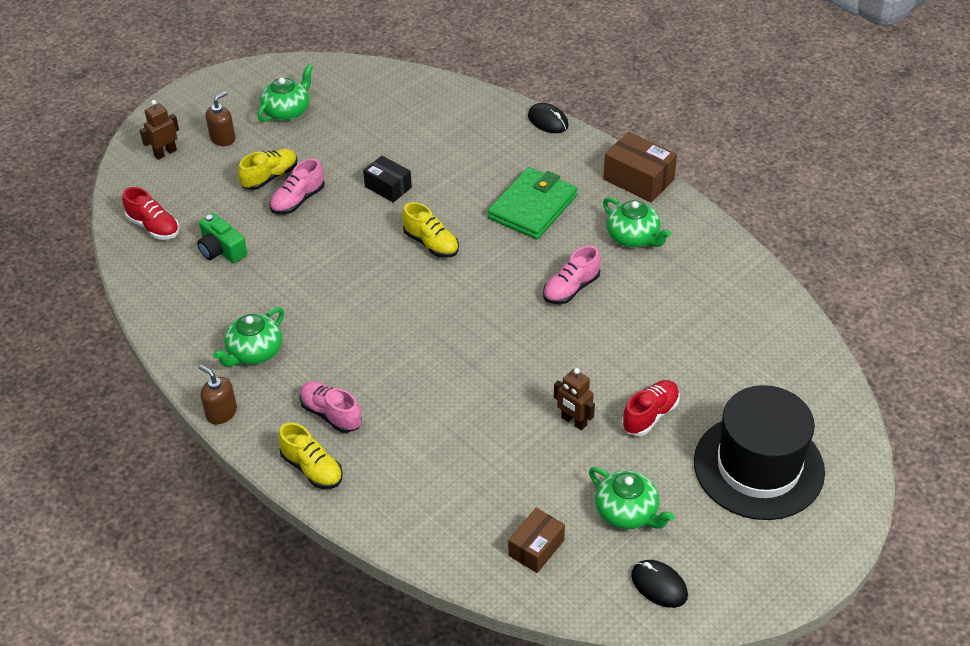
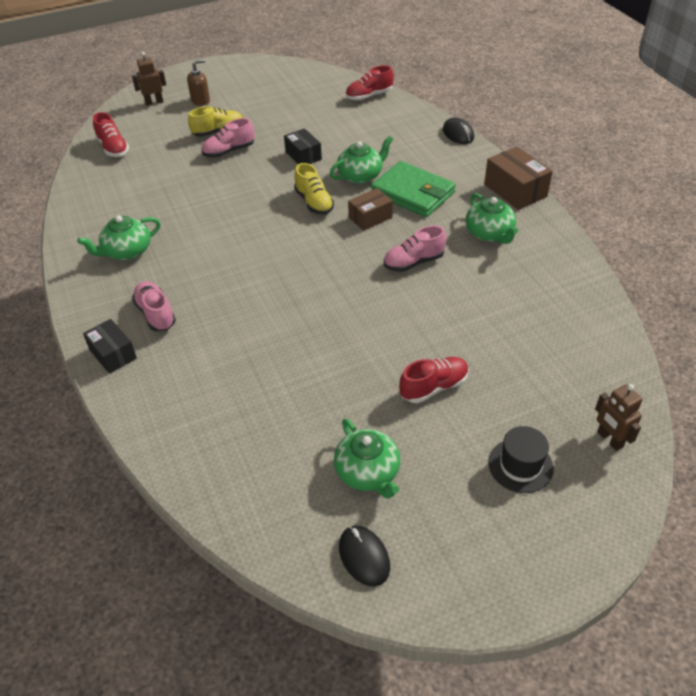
camera: 20 degrees right, 0 degrees up
(221, 250) = (151, 173): green camera -> none
(221, 413) = (72, 291): brown soap dispenser -> none
(287, 111) = (258, 92): green teapot -> green teapot (360, 176)
(312, 468) = (113, 354): yellow shoe -> black box
(423, 90) = (369, 96): none -> red shoe
(532, 207) = (412, 193): green wallet -> green wallet turned 75 degrees clockwise
(536, 548) = (264, 481): brown box -> brown box (370, 217)
(573, 421) = (359, 374): brown robot -> brown robot (609, 439)
(758, 466) = (520, 465): black hat -> black hat, size x0.47

